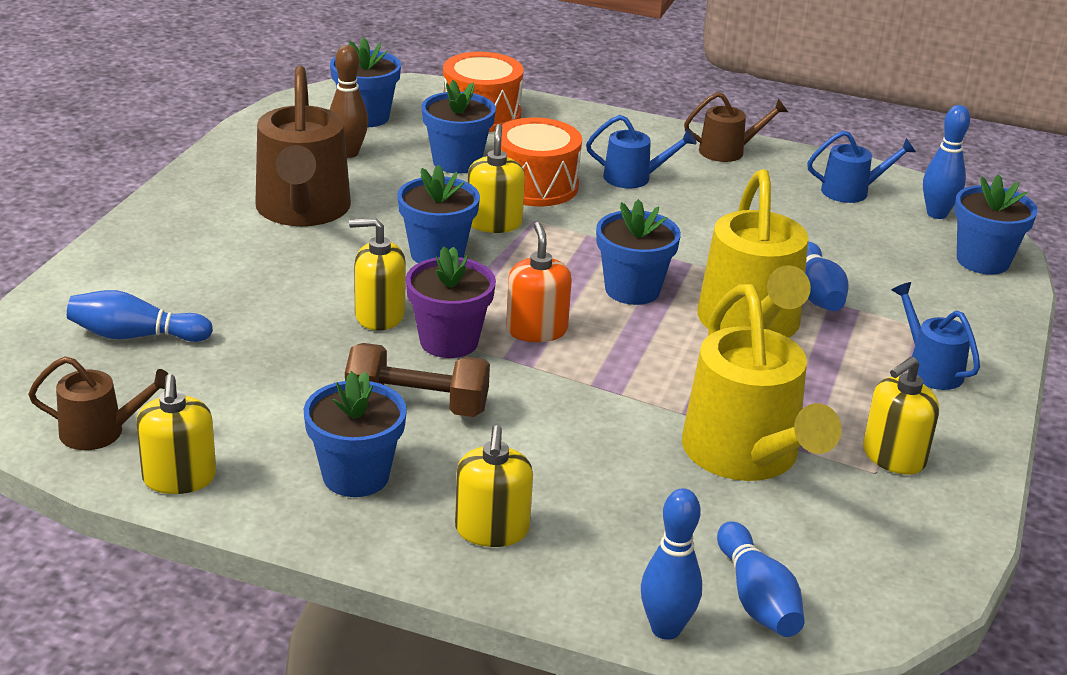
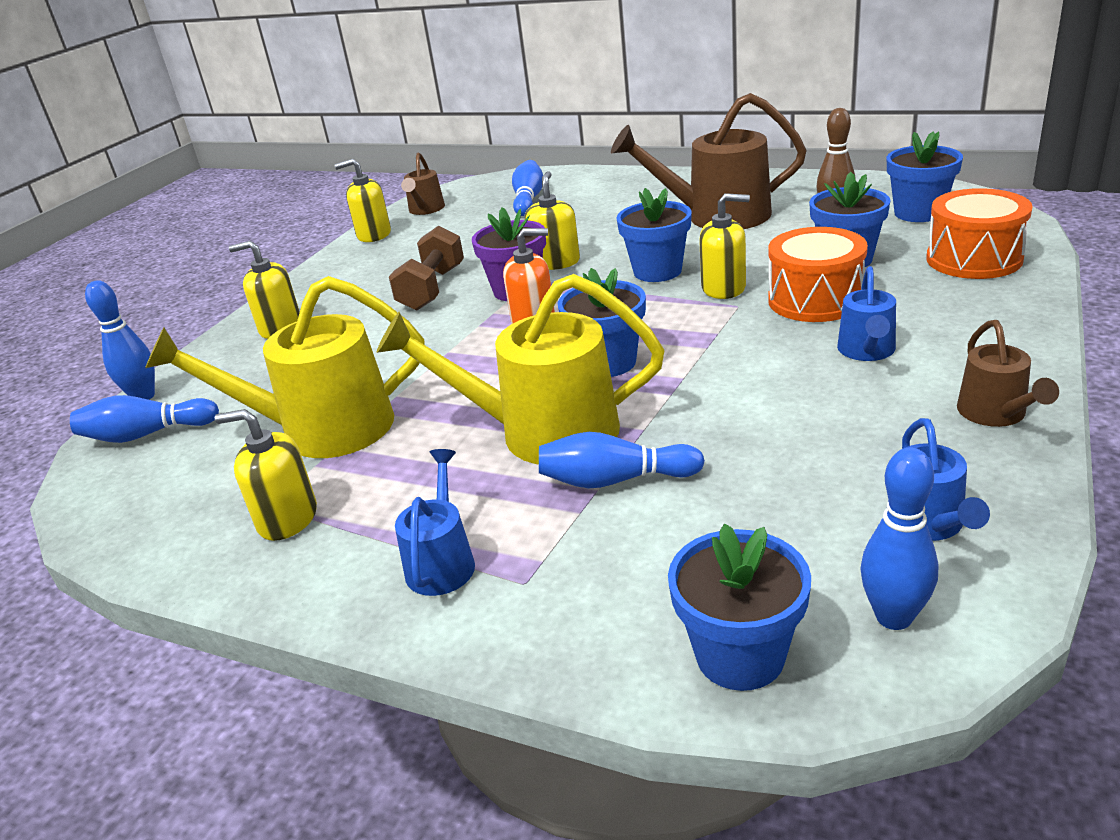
camera: 100 degrees right, 0 degrees up
(356, 476) = (357, 280): blue flower pot -> none
(893, 457) = (287, 518): yellow soap dispenser -> yellow soap dispenser turned 45 degrees counterclockwise
(930, 369) = (442, 562): blue watering can -> blue watering can turned 60 degrees counterclockwise

